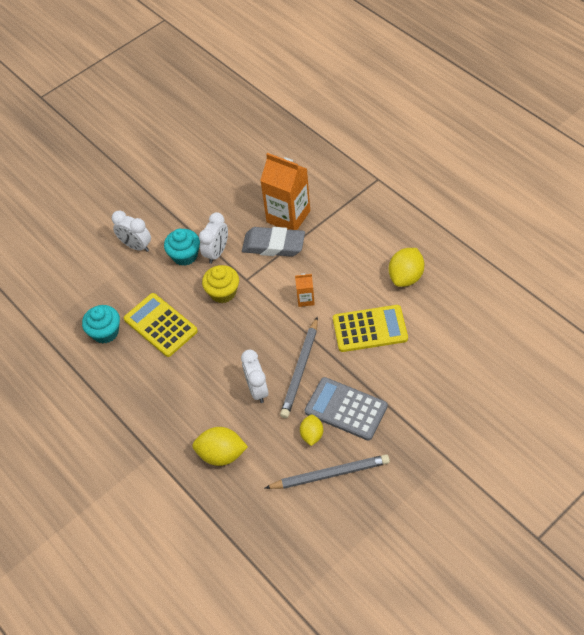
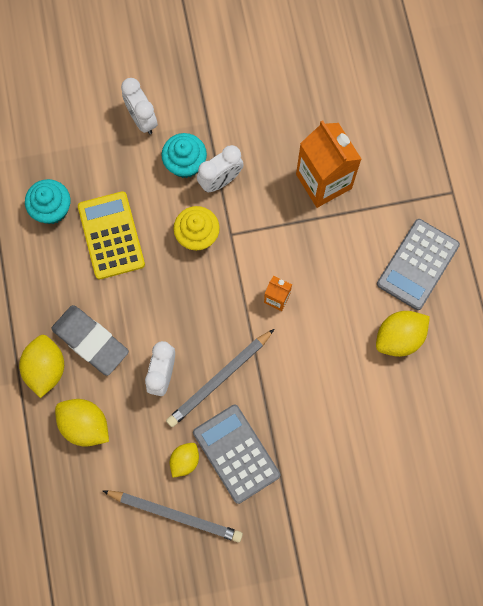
camera: 25 degrees right, 20 degrees up
(167, 434) = (46, 368): none -> yellow lemon
(273, 245) = (285, 209): grey eraser -> grey eraser (90, 341)
(370, 329) = (320, 376): yellow calculator -> none
(386, 229) = (418, 264): none -> grey calculator

